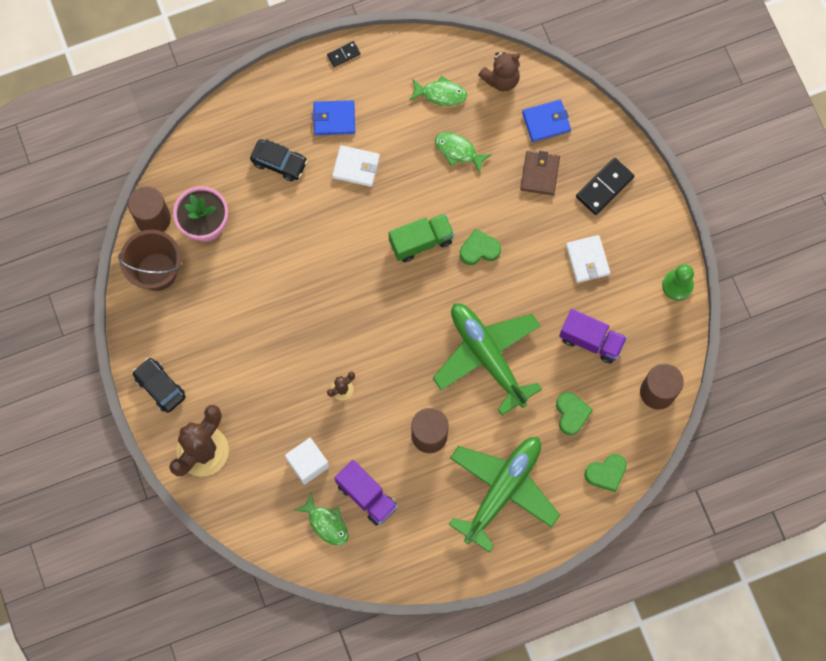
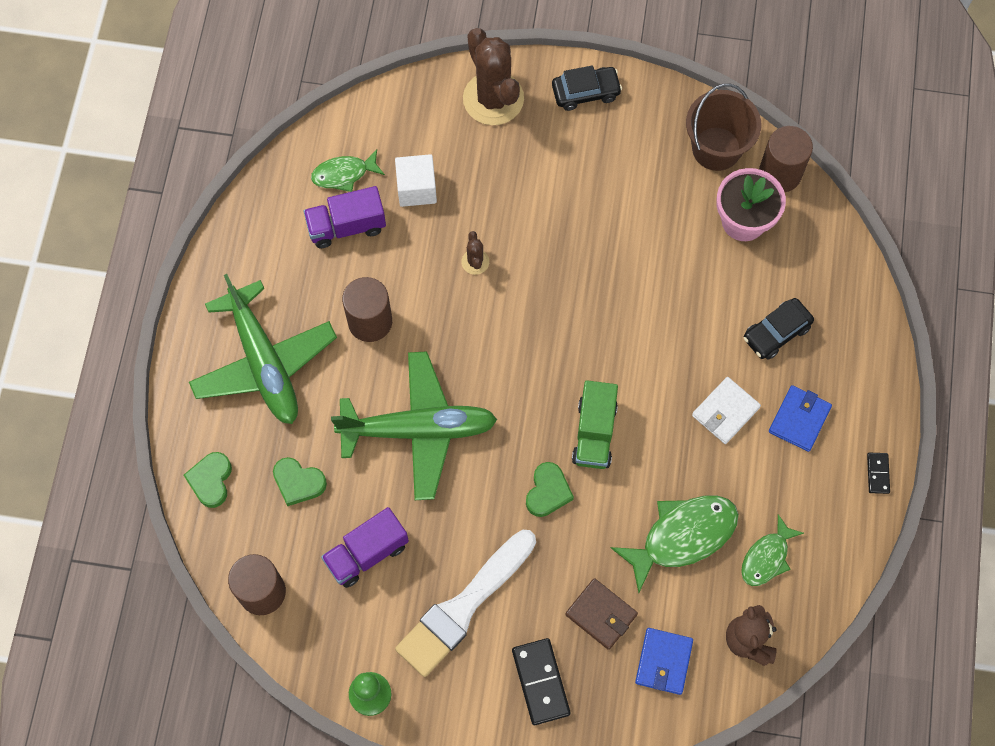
camera: 120 degrees right, 5 degrees down
(458, 151) = (682, 536): green fish -> green fish, size x1.67
(587, 260) = (463, 607): white wallet -> white brush

